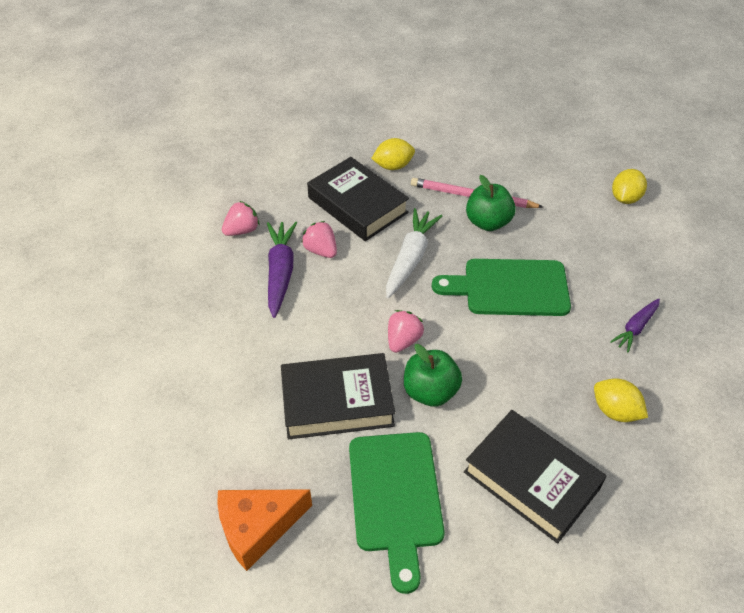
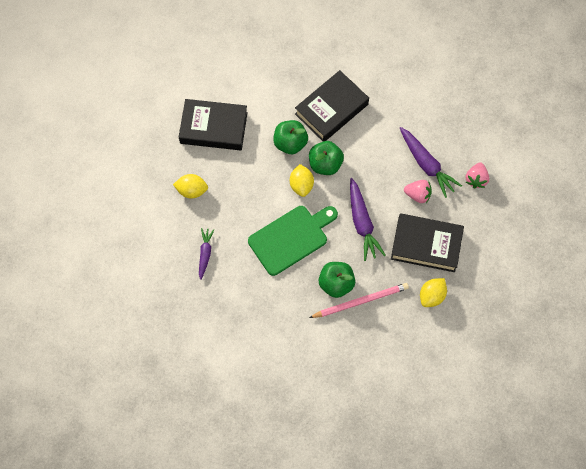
camera: 145 degrees right, 20 degrees up
(257, 528) = (318, 33): orange cheese -> none
(395, 497) = (269, 82): green cutting board -> none
(403, 340) = (325, 164): pink strawberry -> green apple
(410, 258) = (362, 223): white carrot -> purple carrot
(625, 198) = (261, 367): yellow lemon -> yellow lemon (301, 185)

